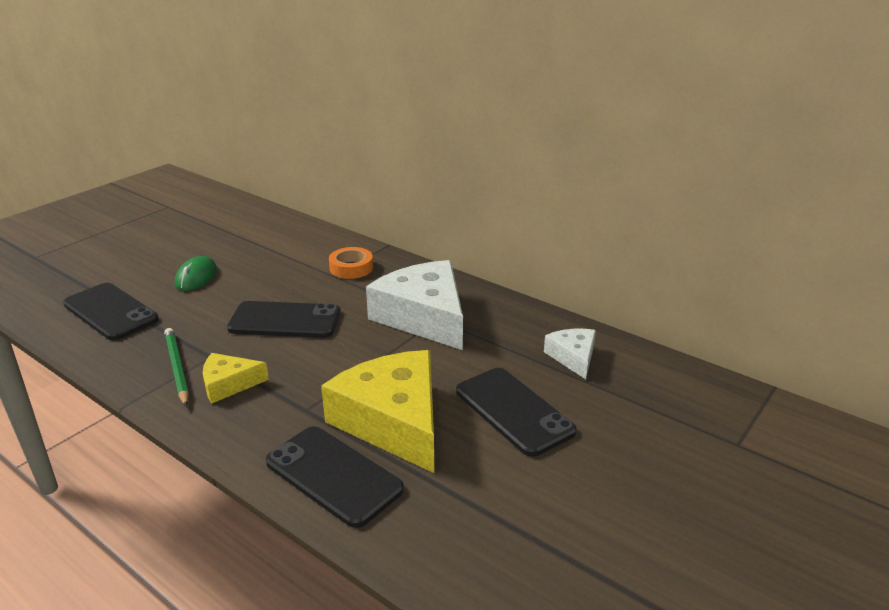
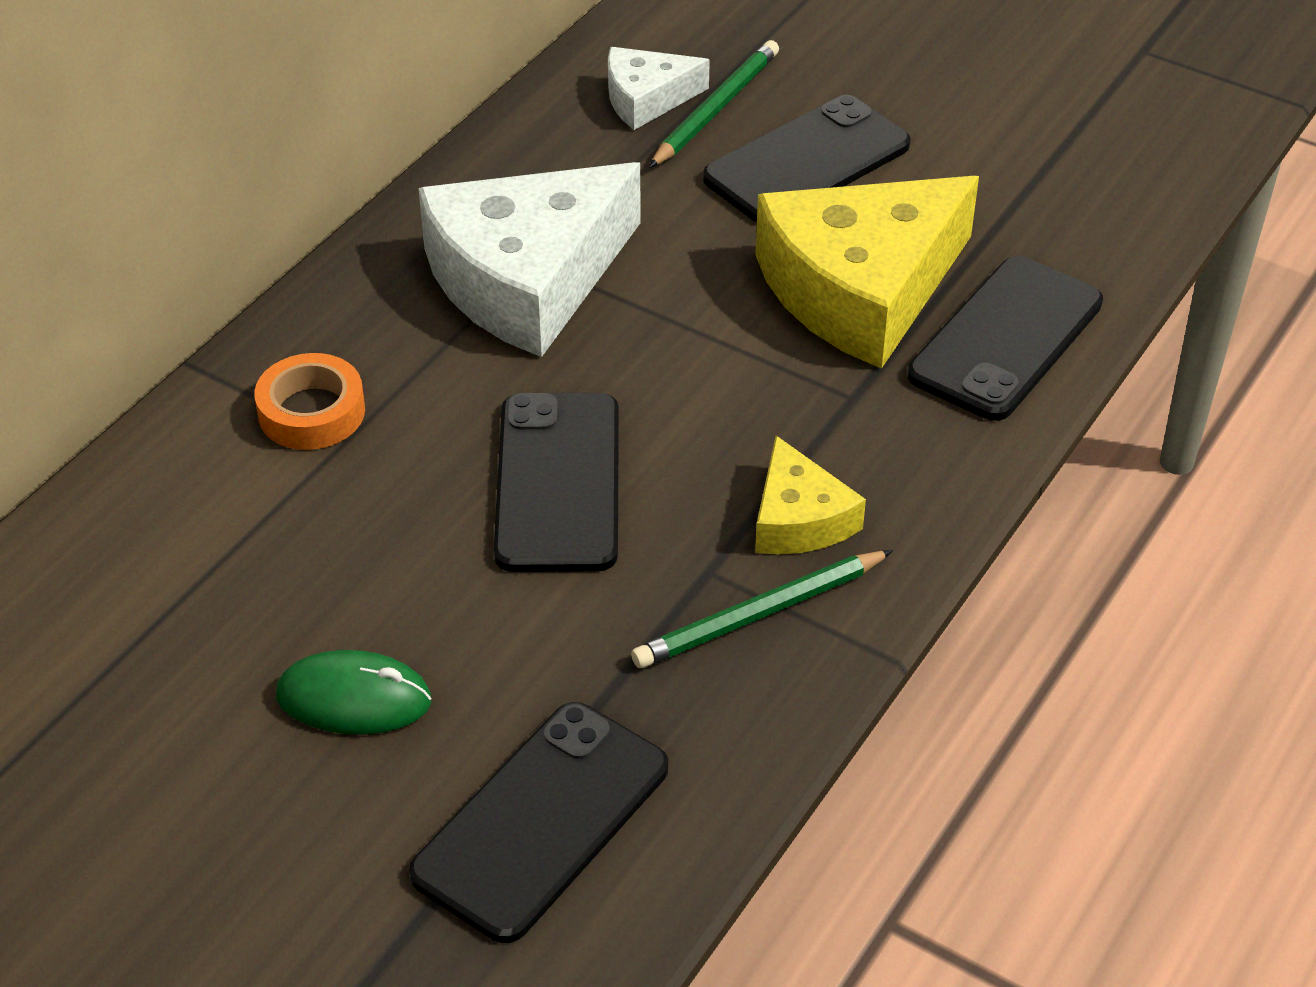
camera: 95 degrees left, 15 degrees up
(565, 380) = (716, 109): none -> green pencil

